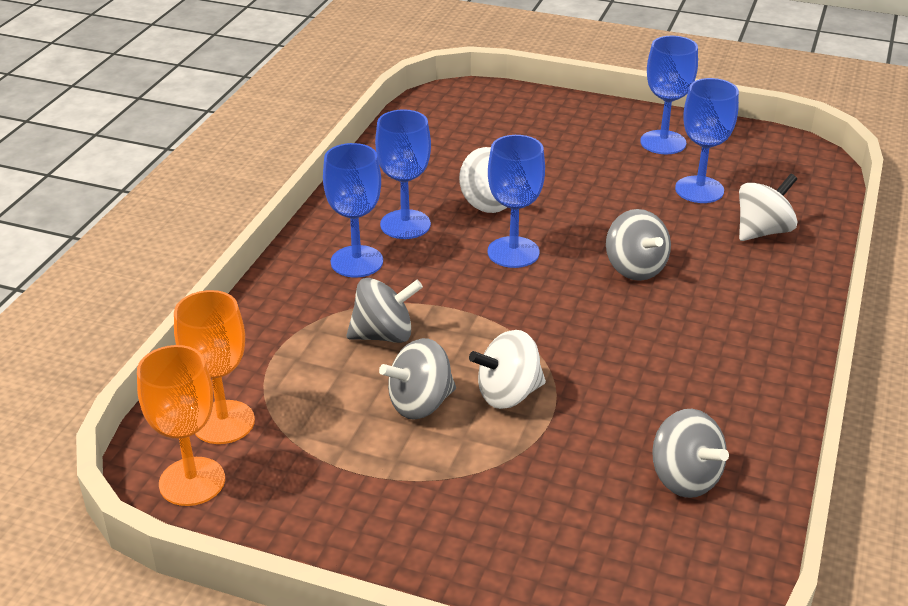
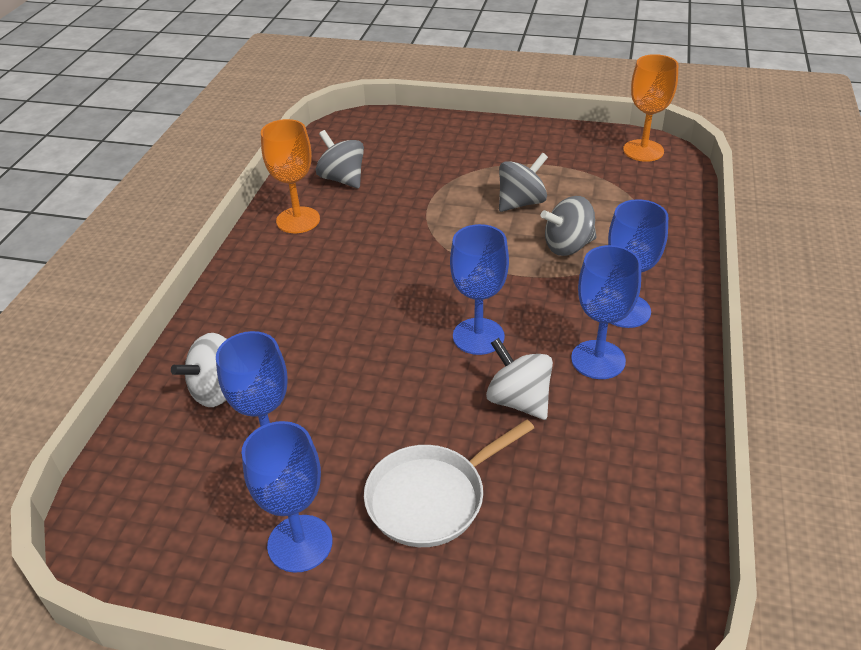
camera: 175 degrees right, 5 degrees up
(223, 422) = (648, 180): orange goblet -> orange goblet (298, 220)
(508, 394) = (460, 214): white spinning top -> none
(569, 156) = (431, 497): none -> white pan
(635, 268) = (359, 330): grey spinning top -> none

